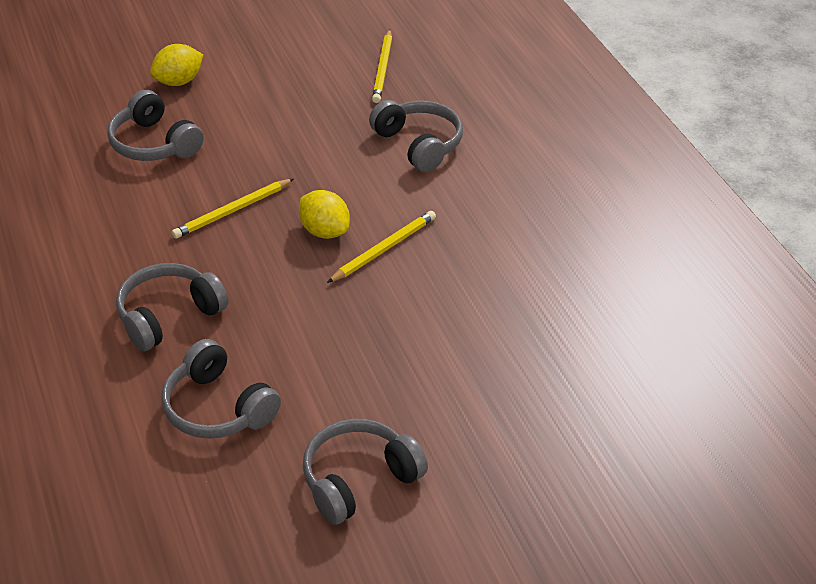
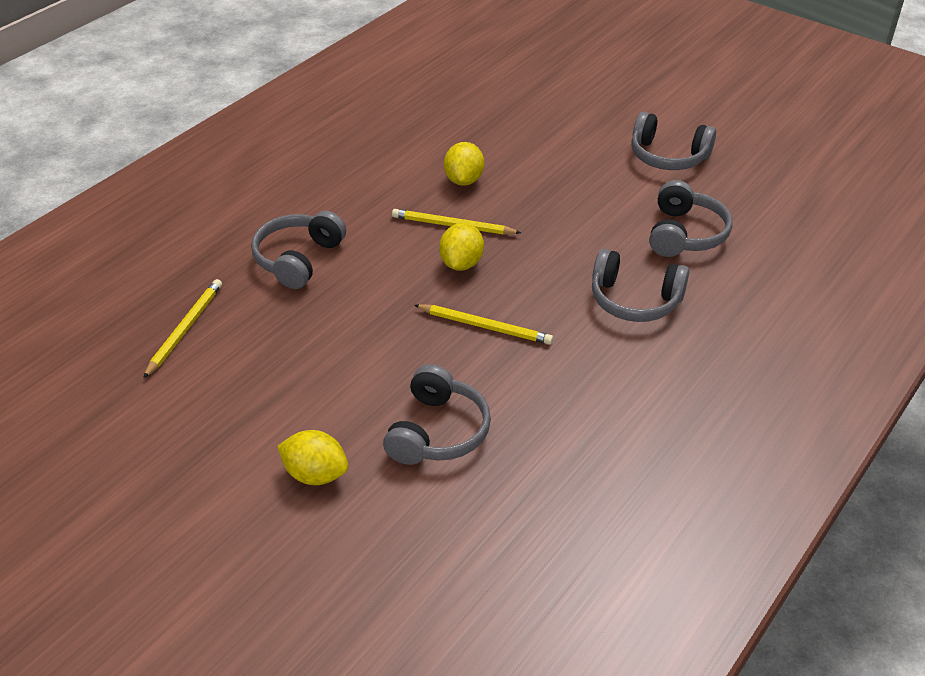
camera: 120 degrees left, 0 degrees up
(383, 69) = (185, 329): yellow pencil -> yellow pencil turned 45 degrees counterclockwise
(452, 287) = (463, 180): none -> yellow lemon

